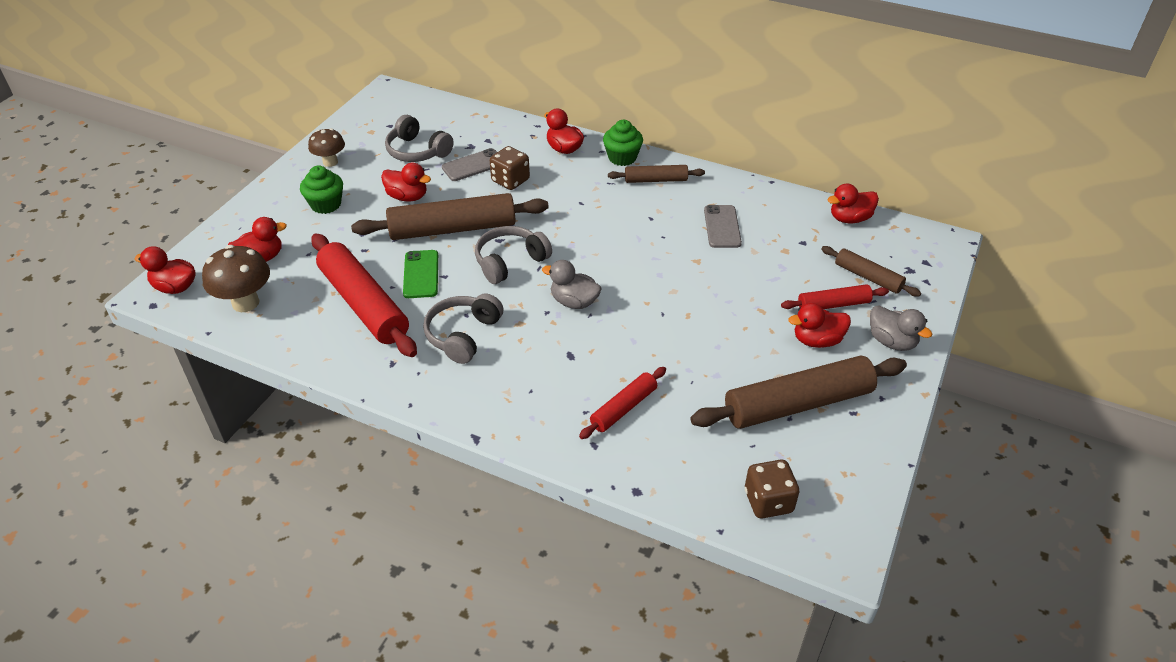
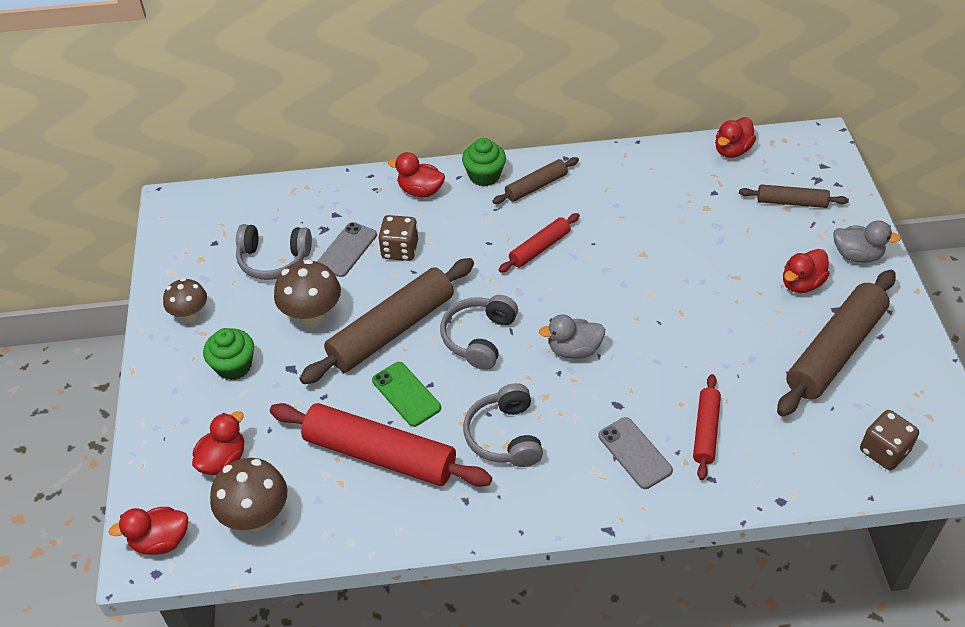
camera: 30 degrees left, 5 degrees up
(407, 197) = (312, 316): red duck -> brown mushroom
(722, 227) = (635, 209): grey phone -> grey phone (635, 453)
(833, 304) = (786, 242): red rolling pin -> red rolling pin (539, 248)

